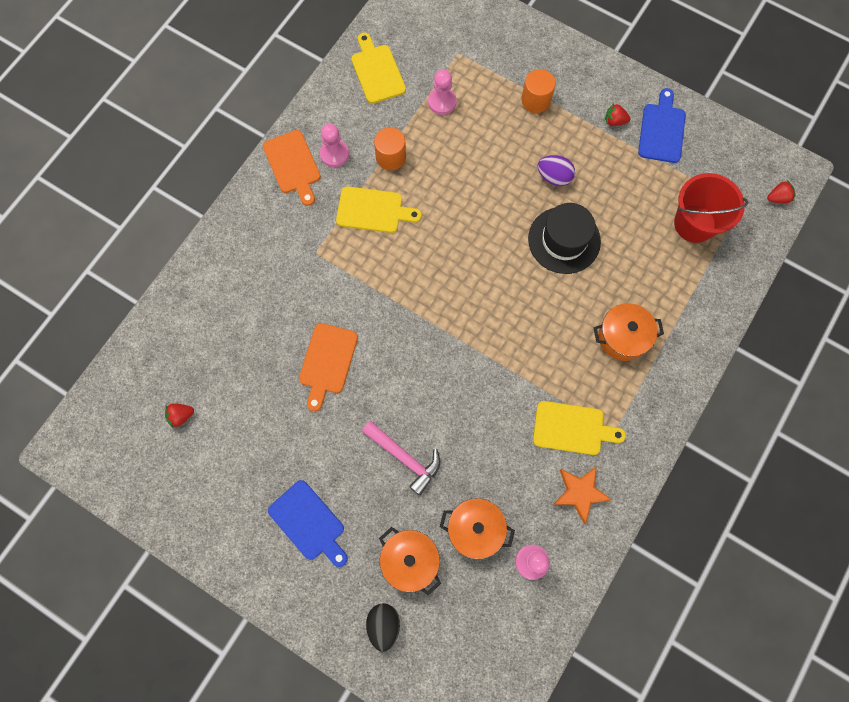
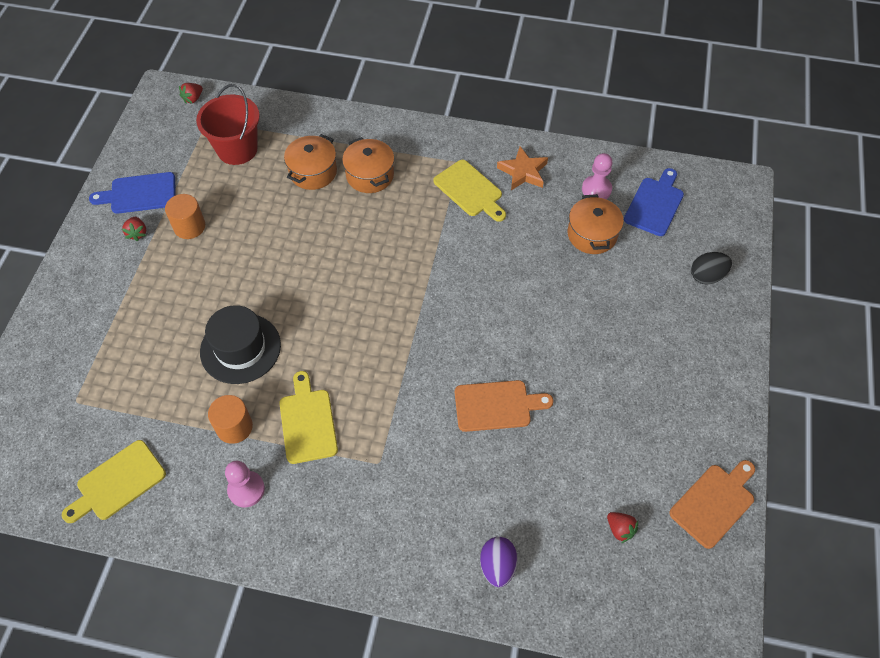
camera: 110 degrees left, 15 degrees down
(293, 165) = (274, 532): orange cutting board -> orange cutting board (714, 503)
(309, 523) = (658, 364): blue cutting board -> blue cutting board (655, 204)
(404, 458) = (558, 306): pink hammer -> none
(410, 560) = (644, 274): orange pot -> orange pot (313, 172)
(442, 102) = (147, 397): pink pawn -> none
(535, 100) = (126, 307): orange cylinder -> orange cylinder (189, 226)
(554, 177) = (217, 267): purple egg -> purple egg (497, 566)
(564, 240) = (287, 241): black hat -> black hat (240, 348)
(572, 428) = (470, 190): yellow cutting board -> yellow cutting board turned 150 degrees clockwise
(777, 198) = (193, 99): red strawberry -> red strawberry turned 105 degrees counterclockwise

